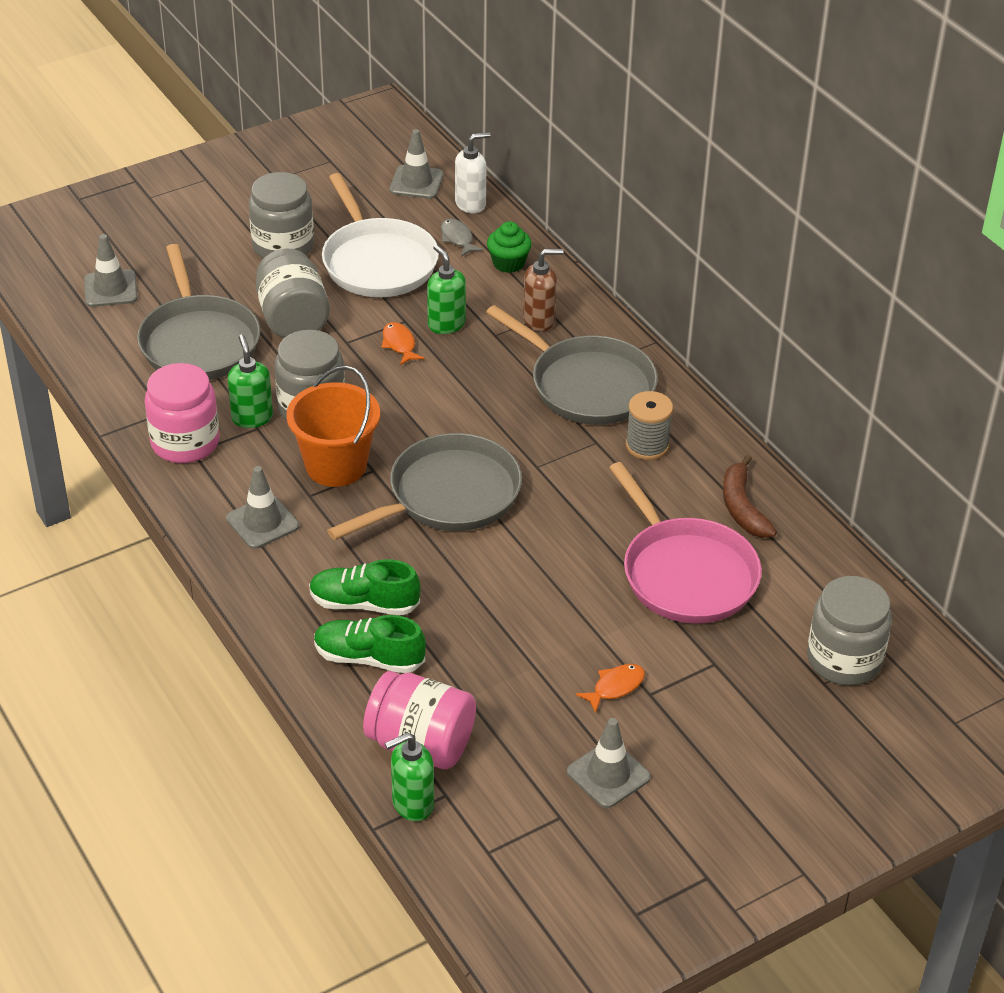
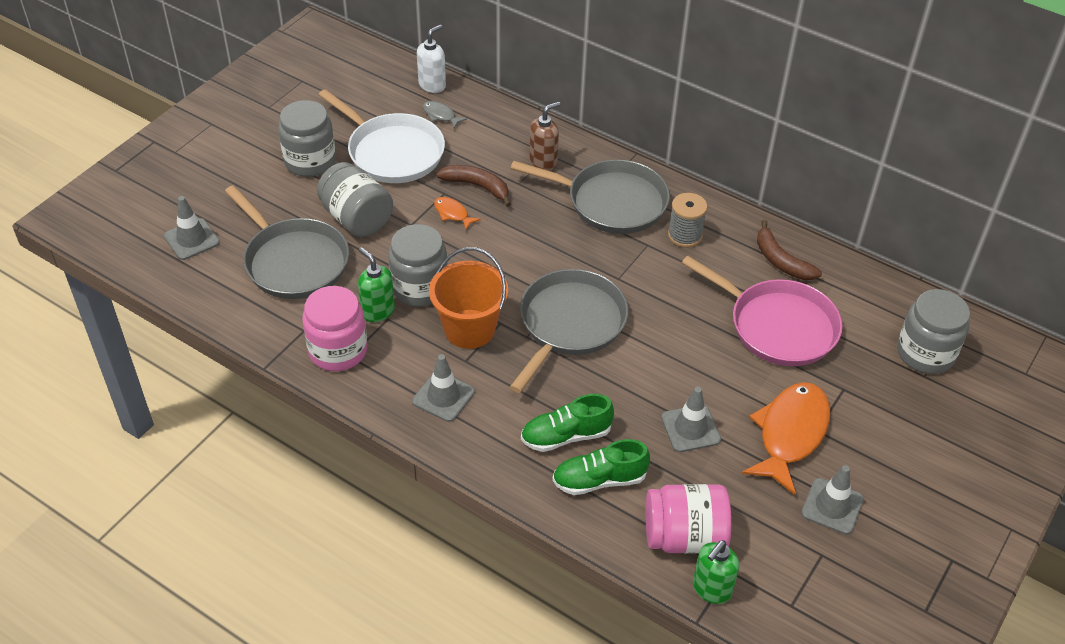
camera: 25 degrees left, 5 degrees up
(416, 182) = (380, 80): grey traffic cone -> grey traffic cone (690, 428)
(446, 324) = (477, 186): green soap dispenser -> brown banana
(508, 263) = (491, 124): green cupcake -> none
(615, 687) = (790, 434): orange fish -> orange fish, size x2.24

